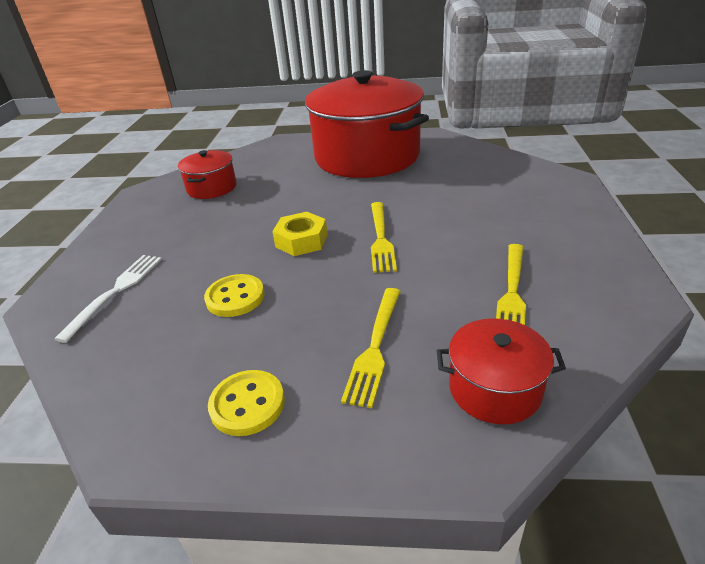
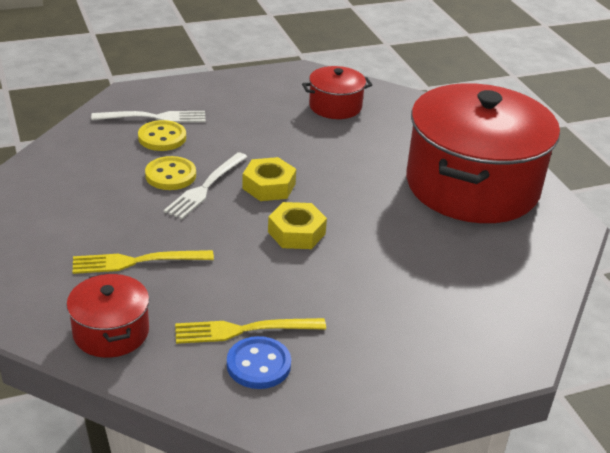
camera: 60 degrees right, 0 degrees up
(247, 404) = (59, 217): yellow button -> yellow button (162, 138)
(275, 278) = (205, 188): none -> white fork
(381, 239) = (296, 233): yellow fork -> yellow nut
(563, 292) = (258, 365): none -> blue button

